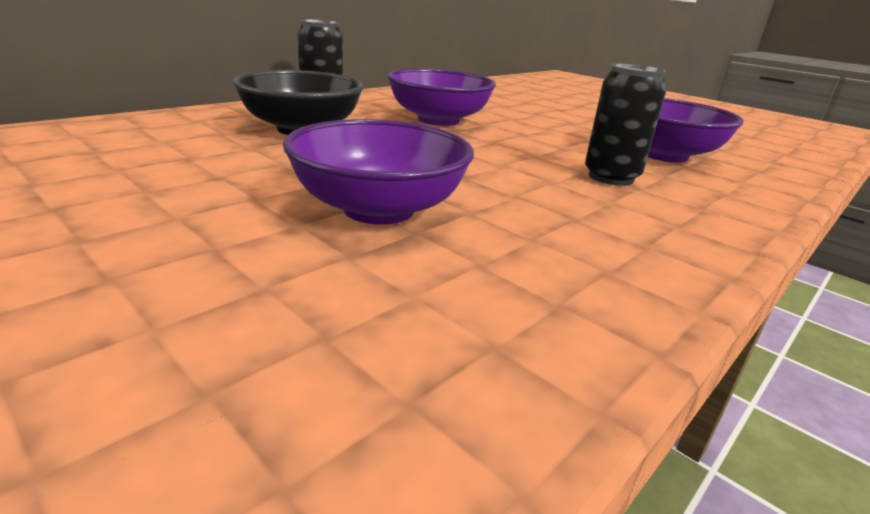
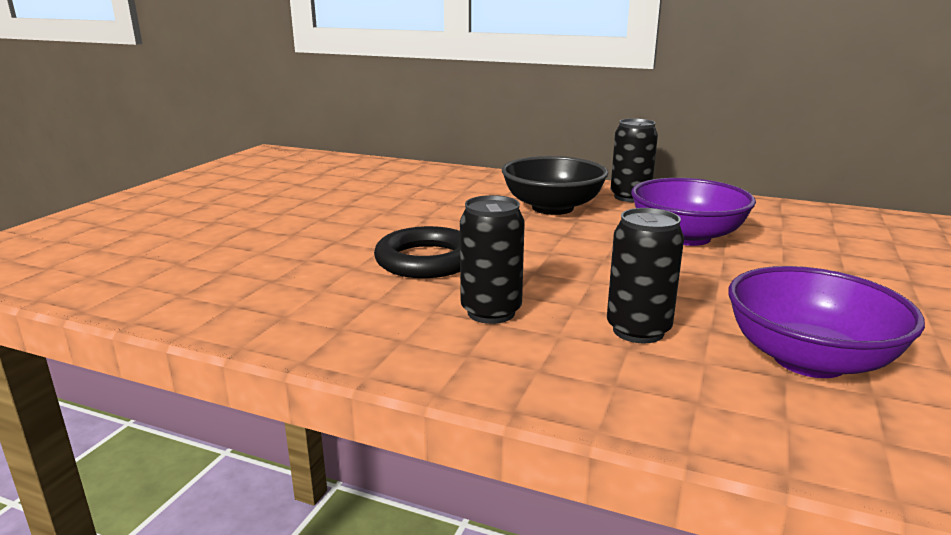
camera: 70 degrees right, 5 degrees down
(379, 209) = (426, 260): purple bowl -> black ring
(552, 214) = (491, 312): none -> black can

